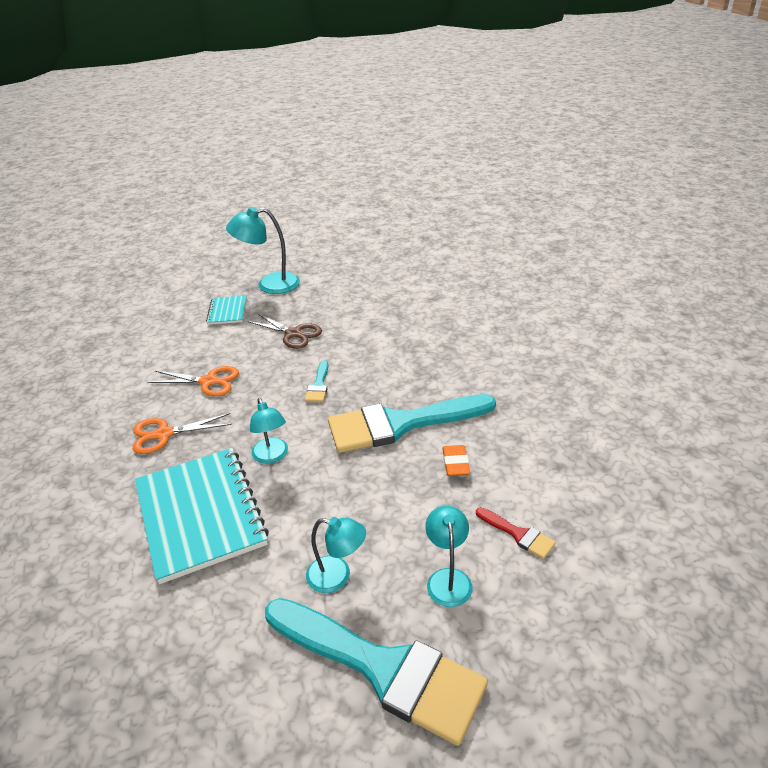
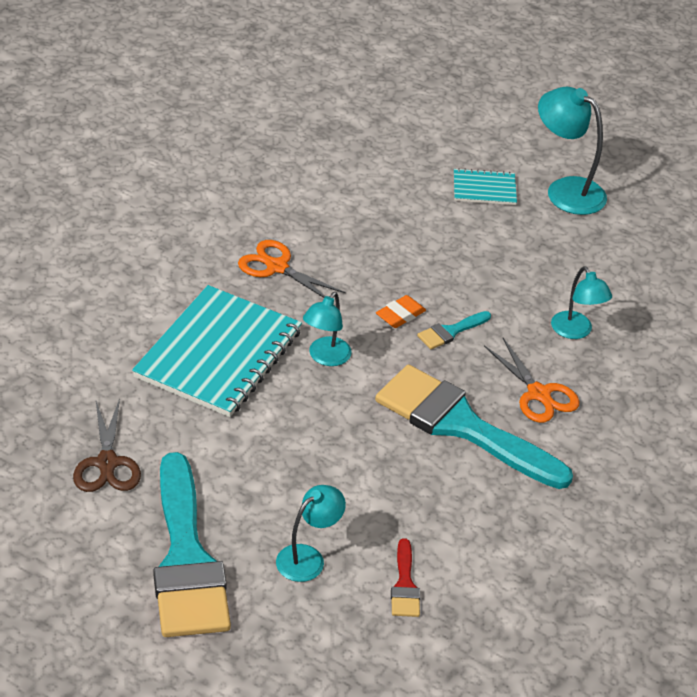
camera: 45 degrees right, 5 degrees up
(209, 381) = (370, 249): orange scissors -> orange scissors (539, 394)
(227, 311) = (484, 189): turquoise notebook -> turquoise notebook turned 45 degrees clockwise
(293, 334) = (506, 263): brown scissors -> brown scissors (107, 463)
(337, 576) = (242, 482): turquoise lamp -> turquoise lamp (575, 331)
(455, 463) = (450, 495): orange eraser -> orange eraser (400, 315)

